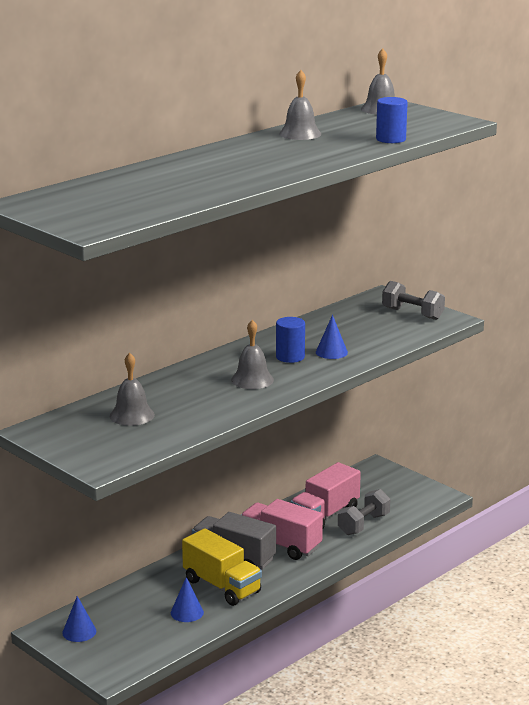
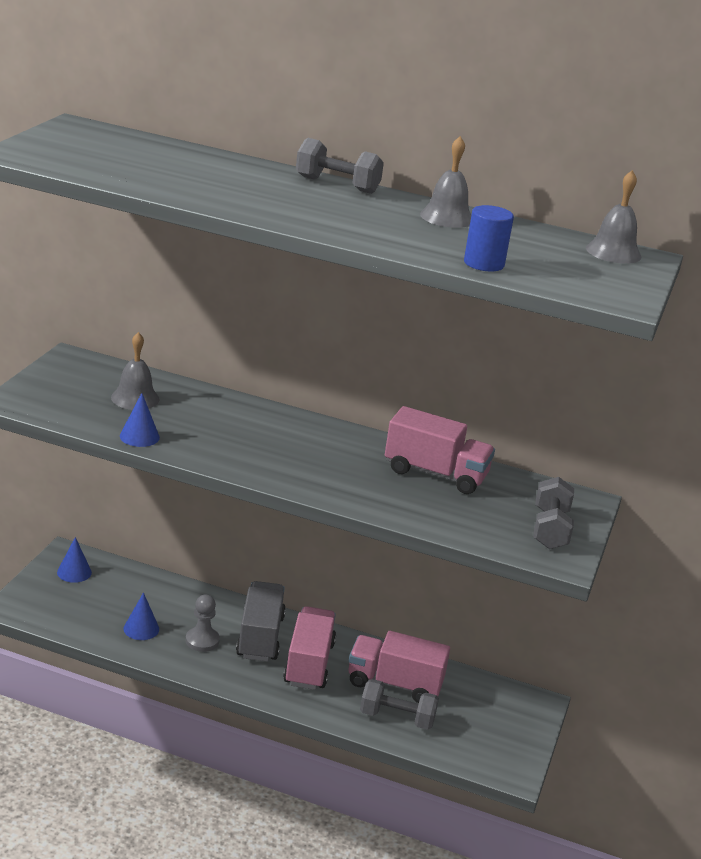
camera: 60 degrees right, 5 degrees up
(218, 149) = (337, 185): none -> grey dumbbell
(222, 586) = (202, 641): yellow truck -> grey pawn
(252, 380) = (268, 449): grey bell -> none
(290, 357) = (346, 463): blue cylinder -> none
(322, 331) = (435, 474): none -> pink truck
(331, 352) = (382, 488): blue cone -> blue cone (139, 436)

